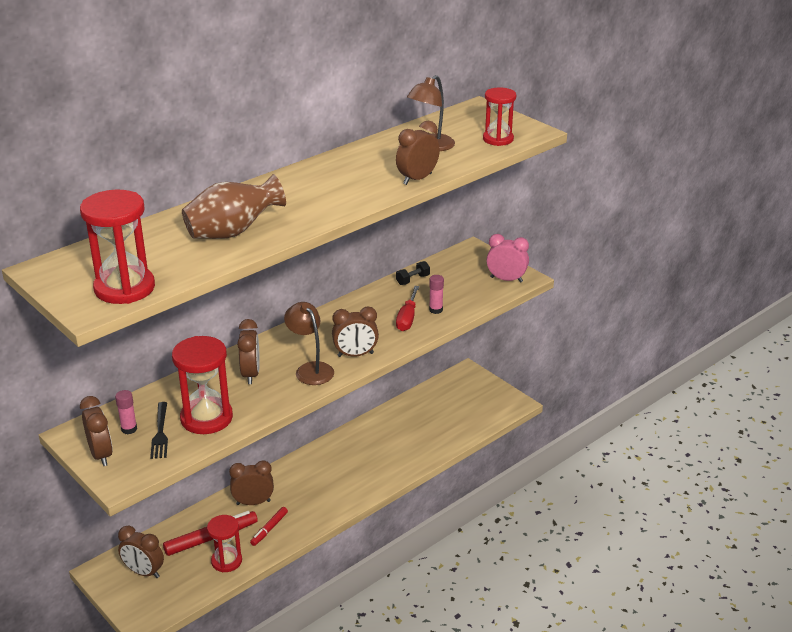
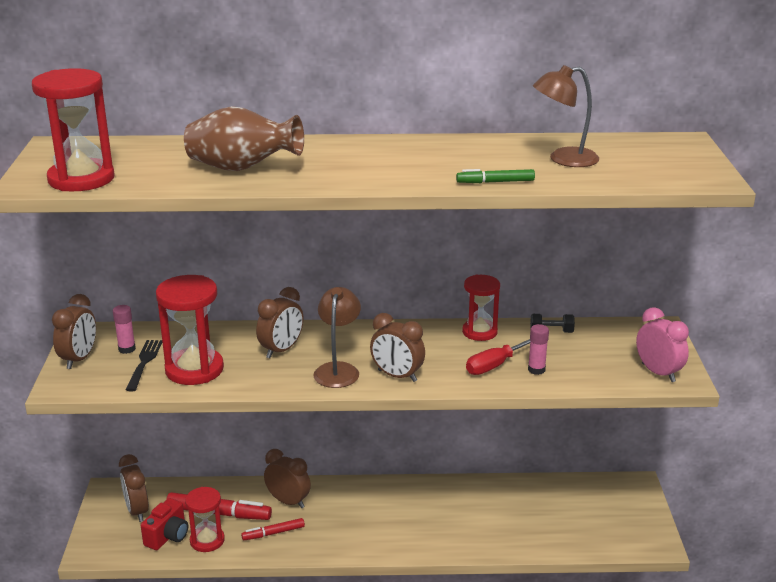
camera: 40 degrees right, 5 degrees down
(160, 432) = (144, 363): black fork -> black fork turned 150 degrees clockwise
(192, 575) = (168, 536): none -> red camera
(417, 179) = (495, 182): brown clock -> green marker
(498, 139) = (654, 174): red hourglass -> red hourglass (479, 332)

